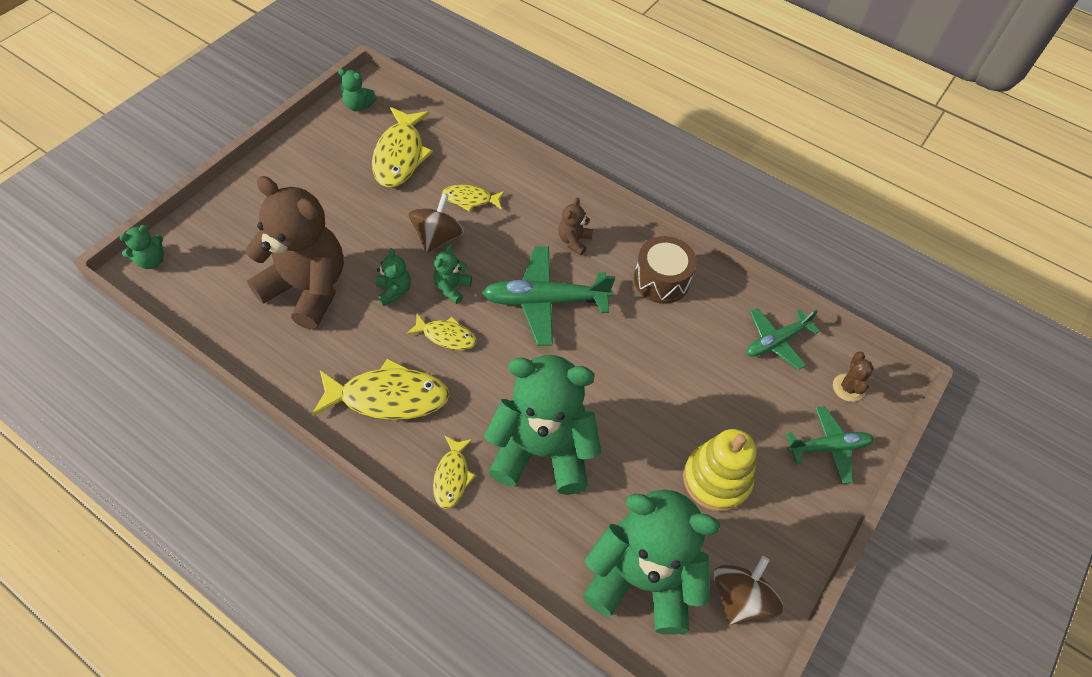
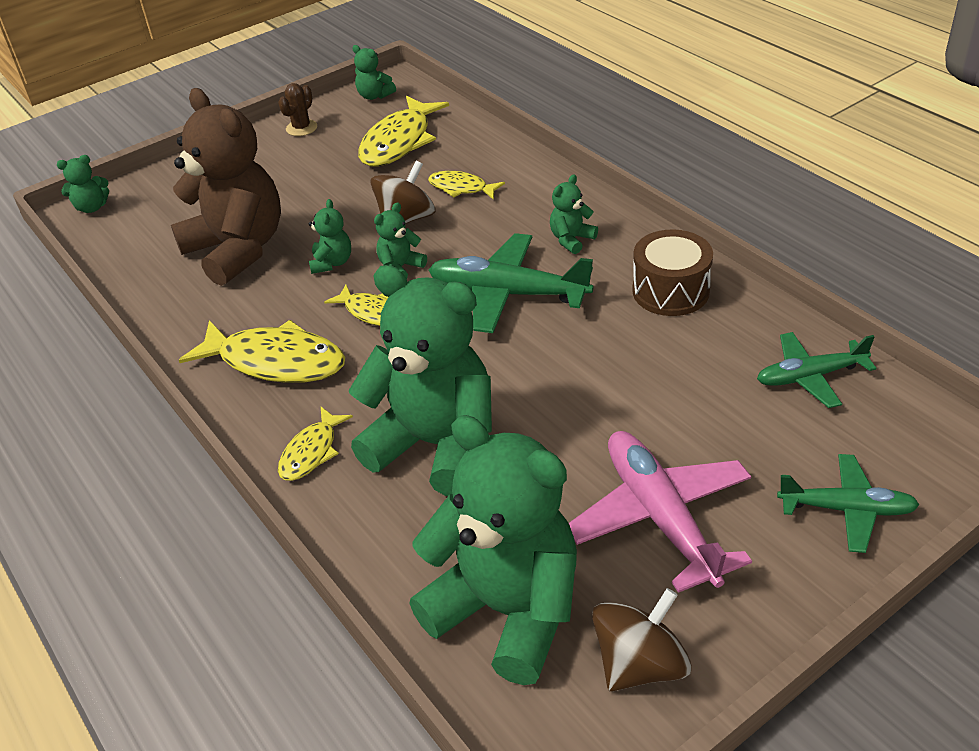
camera: 25 degrees right, 15 degrees down
(574, 241) = (571, 240): brown teddy bear -> green teddy bear
(716, 479) = (660, 517): yellow stacking toy -> pink plane
(848, 388) = (903, 444): brown cactus -> brown cactus (301, 128)

